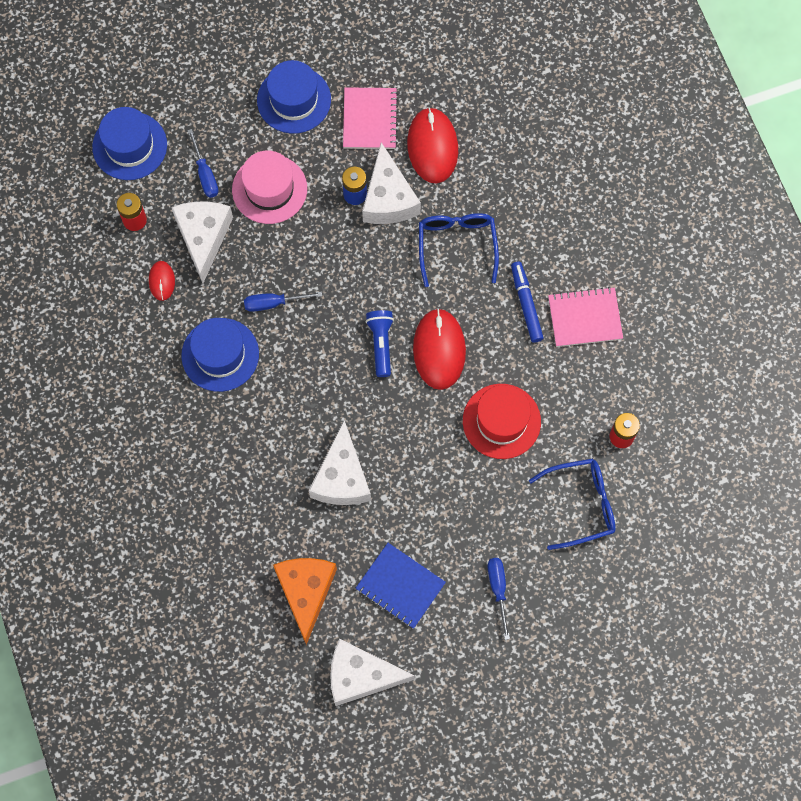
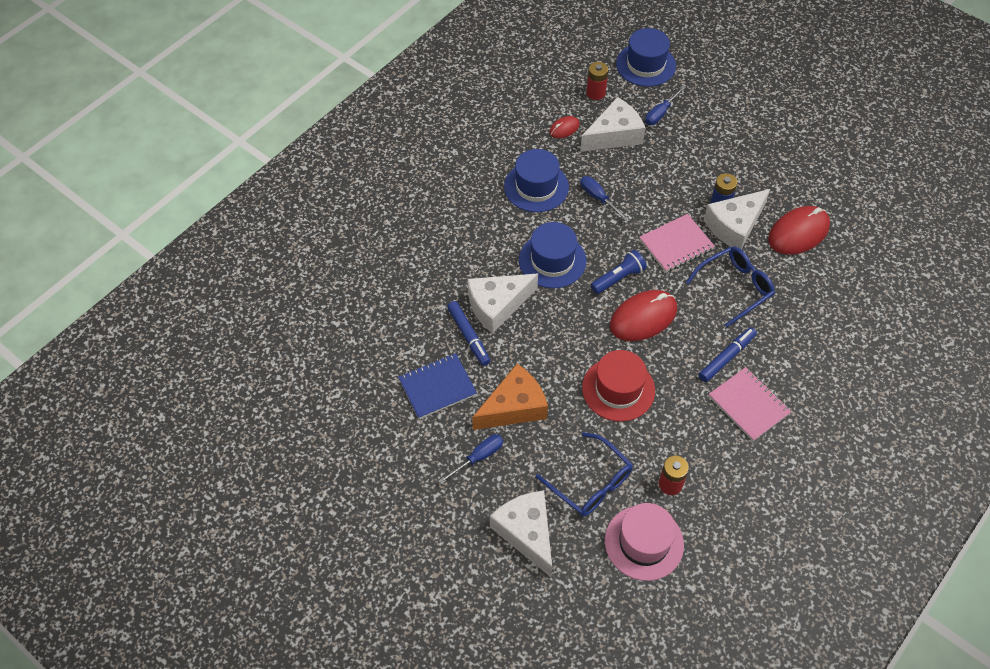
camera: 60 degrees right, 15 degrees down
(269, 189) = (681, 153): pink hat -> pink hat (644, 542)
(294, 100) = (759, 134): blue hat -> blue hat (552, 260)
(306, 592) = (393, 327): orange cheese -> orange cheese (514, 407)
(360, 525) = (468, 336): none -> blue marker
(360, 676) = (349, 396): white cheese -> white cheese (526, 532)
(370, 119) = (784, 184): pink notebook -> pink notebook (676, 244)
(400, 586) = (437, 387): blue notebook -> blue notebook turned 60 degrees clockwise

